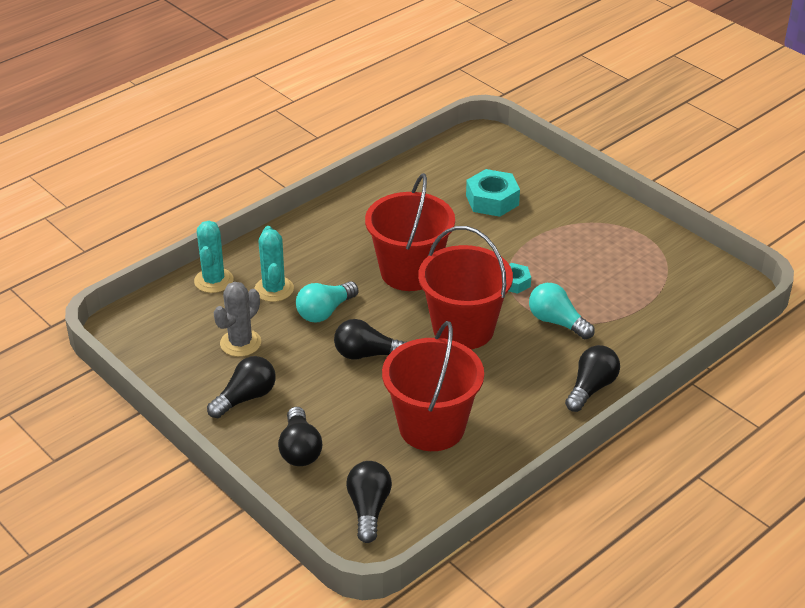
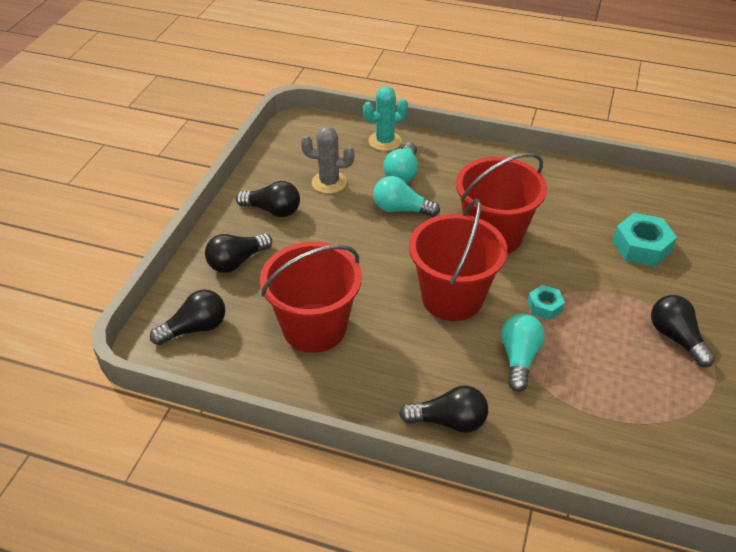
camera: 60 degrees right, 5 degrees up
(274, 289) = (402, 173): turquoise cactus -> turquoise light bulb
(367, 354) = (371, 253): black light bulb -> black light bulb (676, 338)

